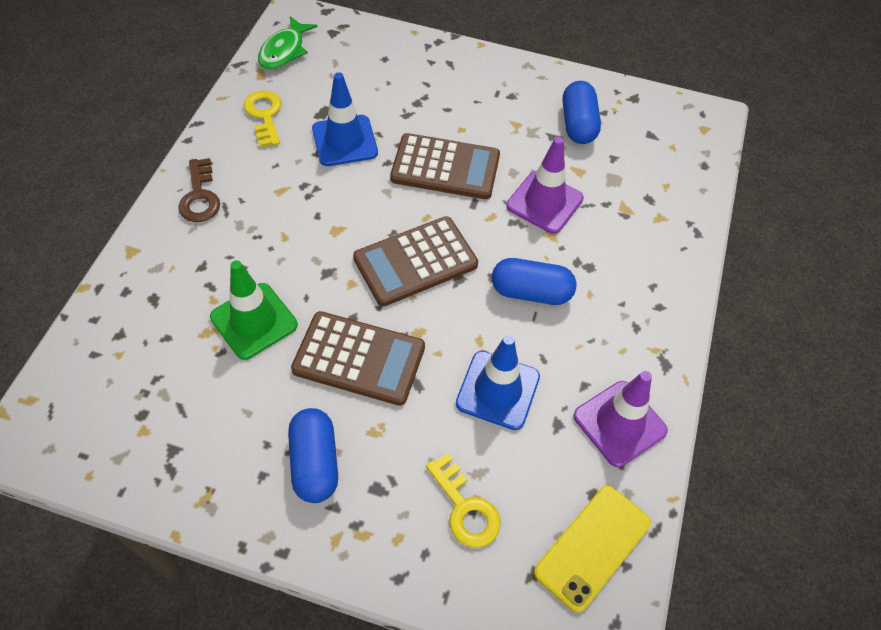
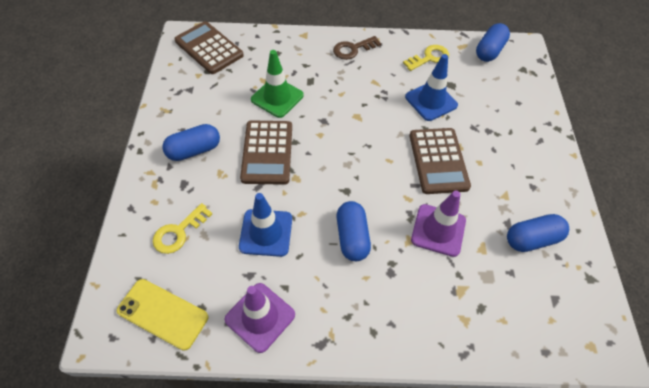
camera: 75 degrees right, 0 degrees up
(284, 51) = (489, 51): green fish -> blue capsule
(415, 262) = (350, 163): brown calculator -> brown calculator (209, 48)

